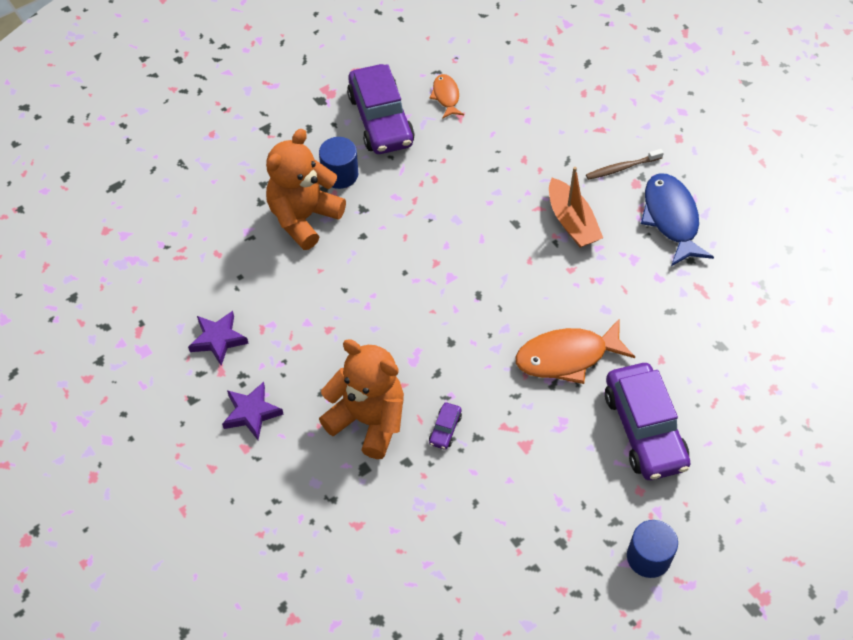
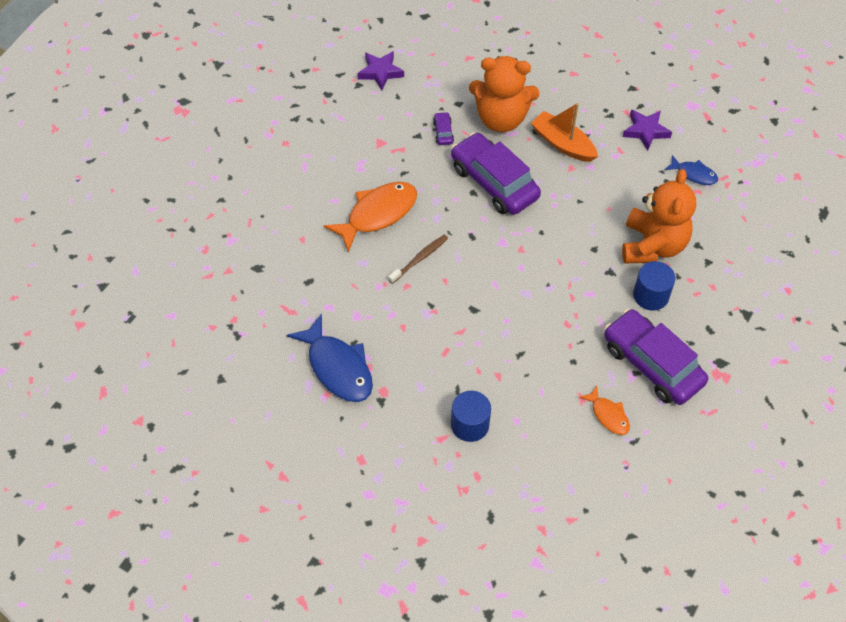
camera: 155 degrees right, 0 degrees up
(206, 272) = (694, 174): none -> blue fish
(251, 413) = (585, 94): purple star -> purple star (380, 72)
(571, 222) = (425, 329): orange boat -> orange boat (563, 144)
(622, 168) = (403, 402): brown toothbrush -> brown toothbrush (419, 259)
(644, 429) = (297, 184): purple car -> purple car (494, 182)
(648, 557) = (264, 106): blue cylinder -> blue cylinder (470, 425)

